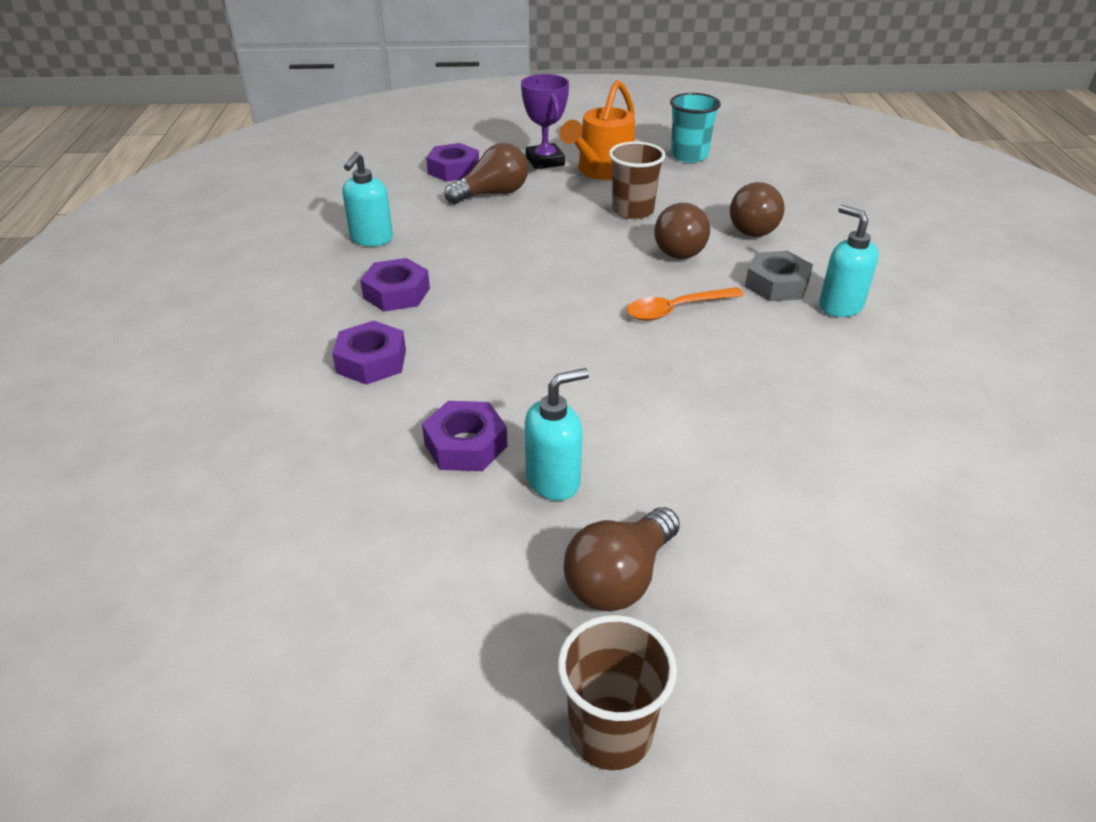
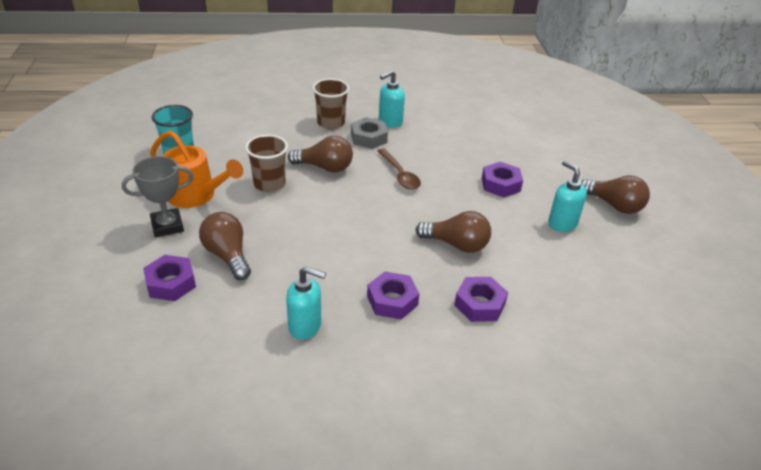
camera: 95 degrees left, 0 degrees up
(465, 445) = (547, 255): purple nut -> purple nut (501, 184)
(545, 161) = (167, 226): purple trophy -> grey trophy
(610, 732) = (686, 211): brown cup -> brown cup (331, 123)
(676, 310) = (400, 175): orange spoon -> brown spoon
(755, 227) = (298, 137): brown light bulb -> brown light bulb (456, 244)

